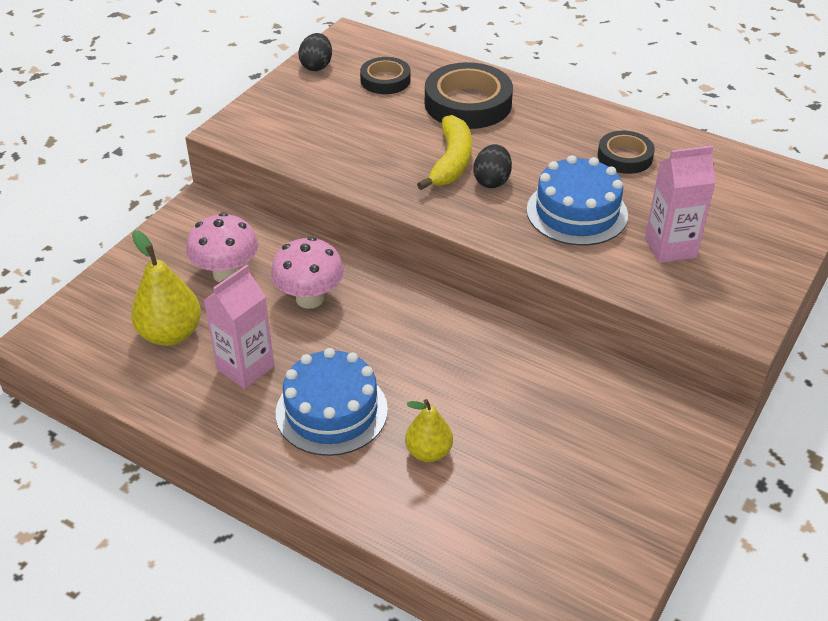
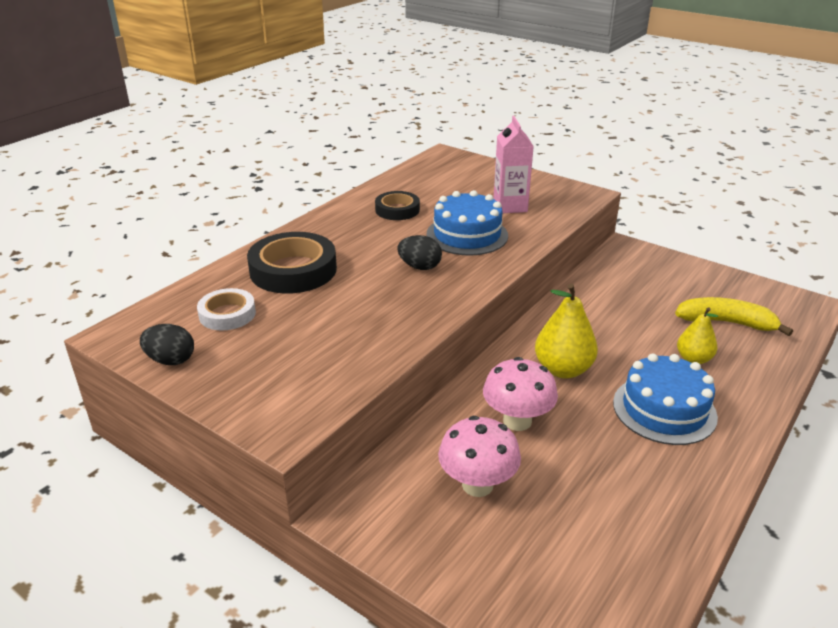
camera: 85 degrees left, 10 degrees down
(170, 334) = (580, 530): yellow pear -> yellow pear (563, 369)
(245, 368) = (622, 466): pink carton -> none
(385, 80) = (227, 314): black tape -> white tape
(451, 162) = (387, 284): yellow banana -> yellow banana (726, 322)

